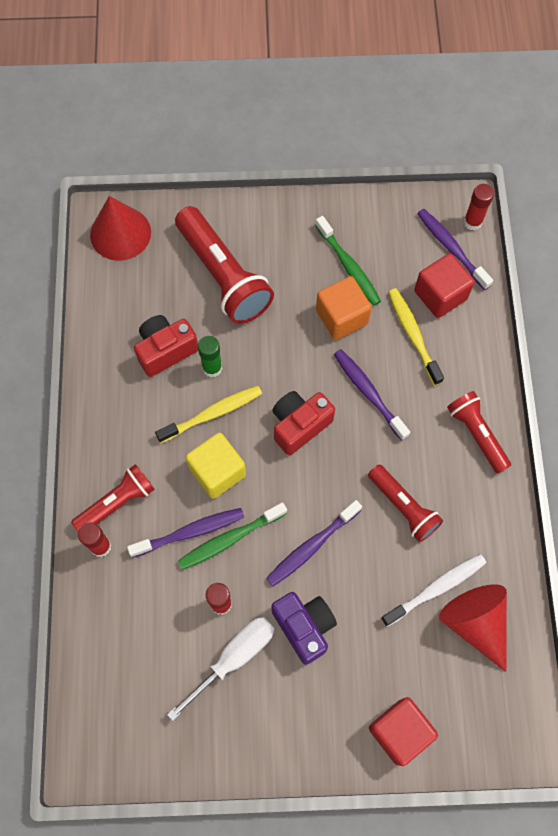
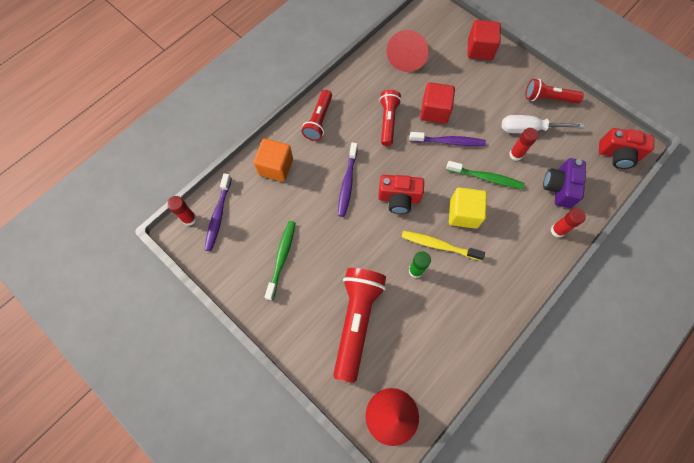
camera: 135 degrees left, 0 degrees up
(117, 503) = (531, 244): red flashlight -> red flashlight (548, 98)
(165, 350) = (433, 306): red camera -> red camera (618, 155)
(190, 532) = (503, 197): purple toothbrush -> none
(304, 627) = (484, 114): purple camera -> purple camera (559, 188)
(341, 317) = (317, 233): orange cube -> orange cube (276, 167)
(413, 334) = (292, 190): yellow toothbrush -> none
(436, 588) = (409, 81): white toothbrush -> none
(440, 295) = (255, 197): red cube -> red cube (434, 111)

